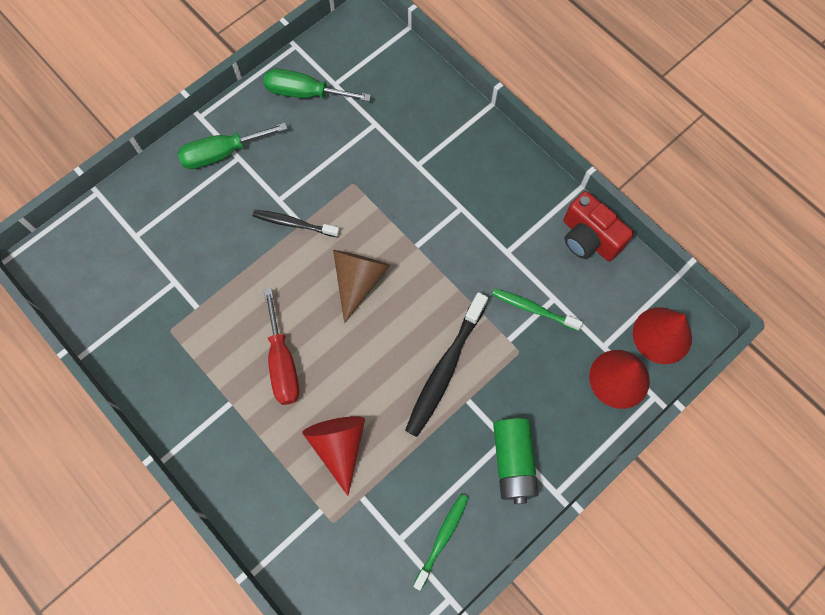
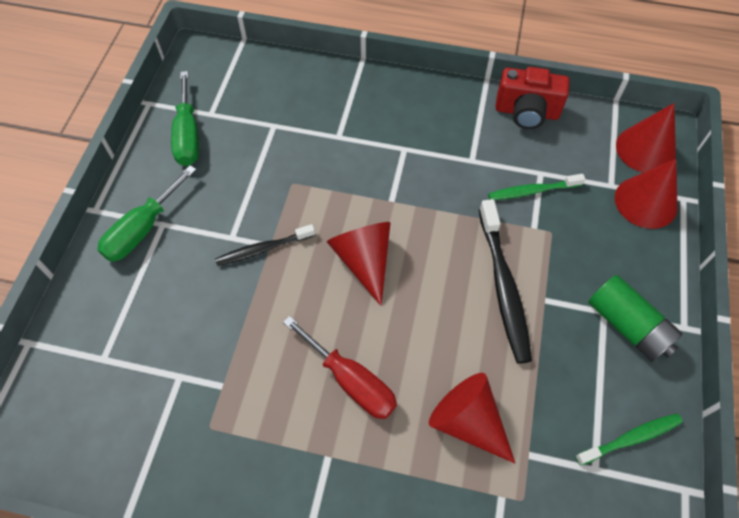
camera: 35 degrees left, 10 degrees down
(305, 93) = (188, 135): green screwdriver -> green screwdriver turned 75 degrees counterclockwise
(358, 280) = (364, 261): brown cone -> red cone
(442, 538) = (630, 438): green toothbrush -> green toothbrush turned 75 degrees clockwise

